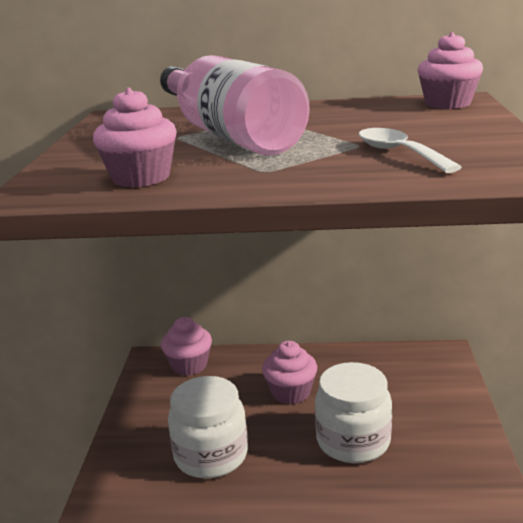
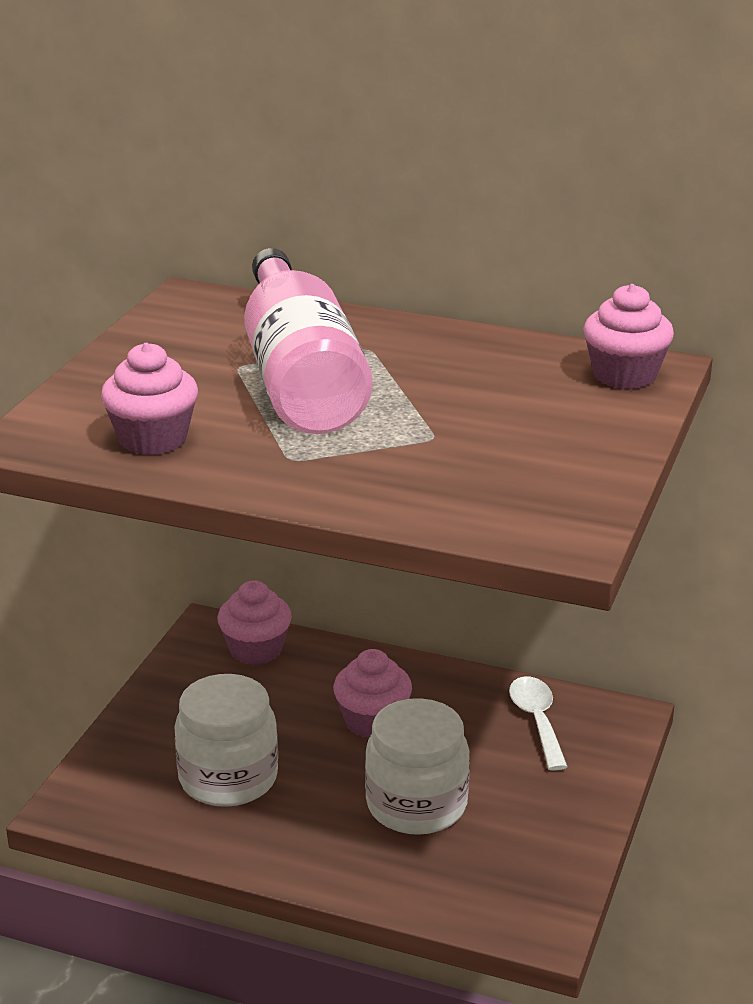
camera: 15 degrees right, 5 degrees up
(399, 153) = (462, 465): white spoon -> white spoon (537, 721)

